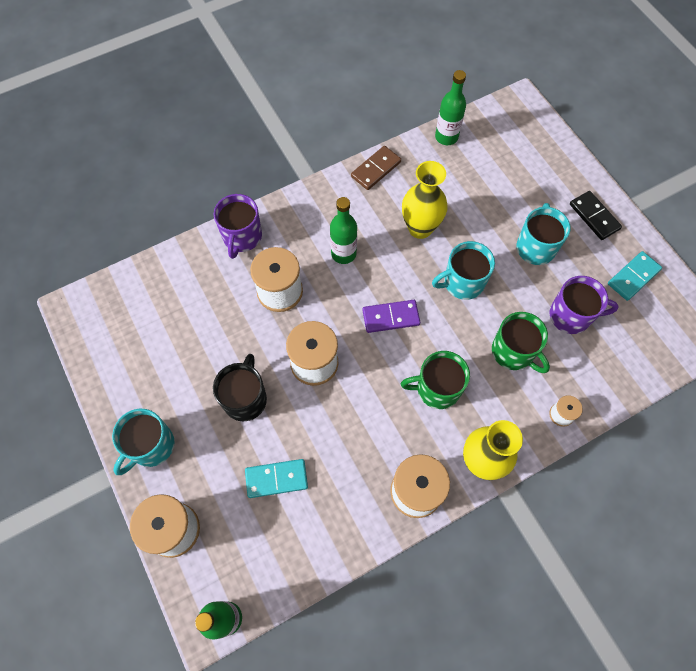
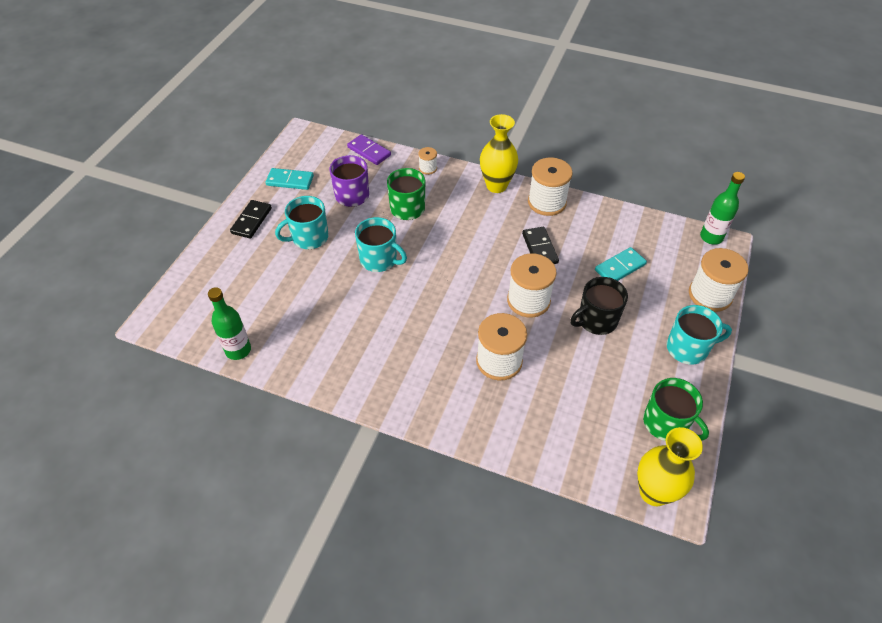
camera: 130 degrees left, 15 degrees down
(242, 237) = (480, 426): purple mug -> none
(276, 478) = (620, 267): turquoise domino -> turquoise domino turned 75 degrees counterclockwise
(343, 254) = (424, 344): green bottle -> none
(362, 426) = (540, 248): none -> black domino
(376, 169) = (319, 378): brown domino -> none
(391, 317) = (448, 281): purple domino -> purple domino (369, 151)
(420, 228) = (354, 311): yellow vase -> yellow vase (654, 492)
(437, 388) = (474, 229): green mug -> green mug (666, 423)

